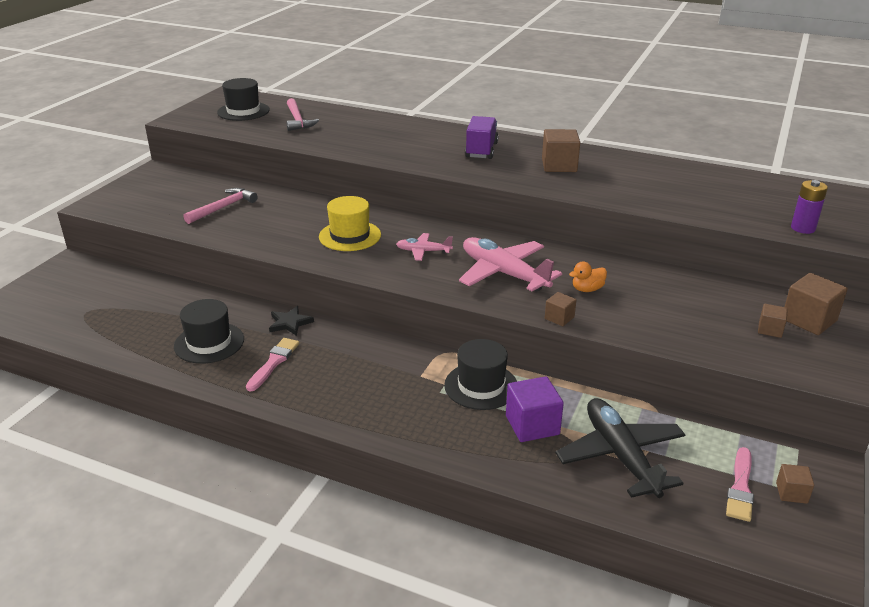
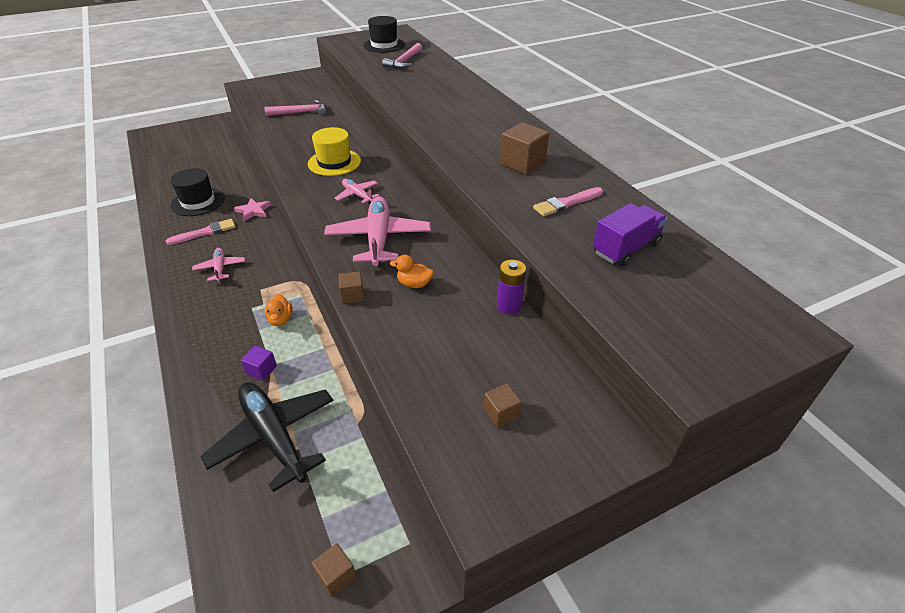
camera: 40 degrees right, 10 degrees up
(290, 323) = (253, 211): black star -> pink star
(350, 381) = (220, 268): none -> pink plane
(481, 150) = (485, 127): purple truck -> purple truck (626, 248)
(481, 386) = (280, 319): black hat -> orange duck
(532, 425) = (261, 370): purple cube -> purple cube, size x0.56
(620, 455) = (274, 436): black plane -> black plane turned 60 degrees counterclockwise
(740, 488) = (307, 535): pink brush -> pink brush (566, 203)
(803, 228) = (647, 329): purple battery -> purple battery (509, 306)
(809, 320) = (557, 429): brown cube -> none

